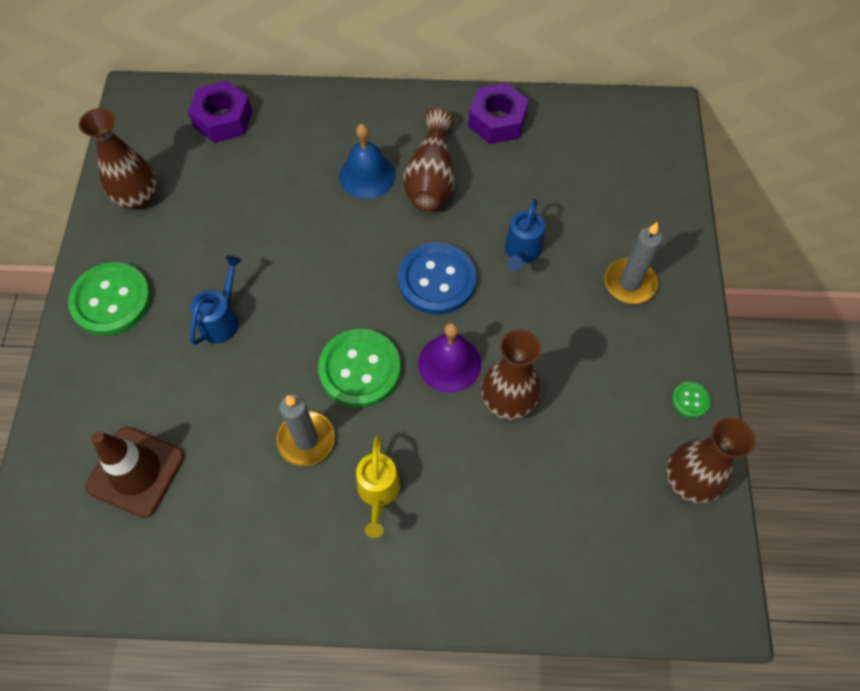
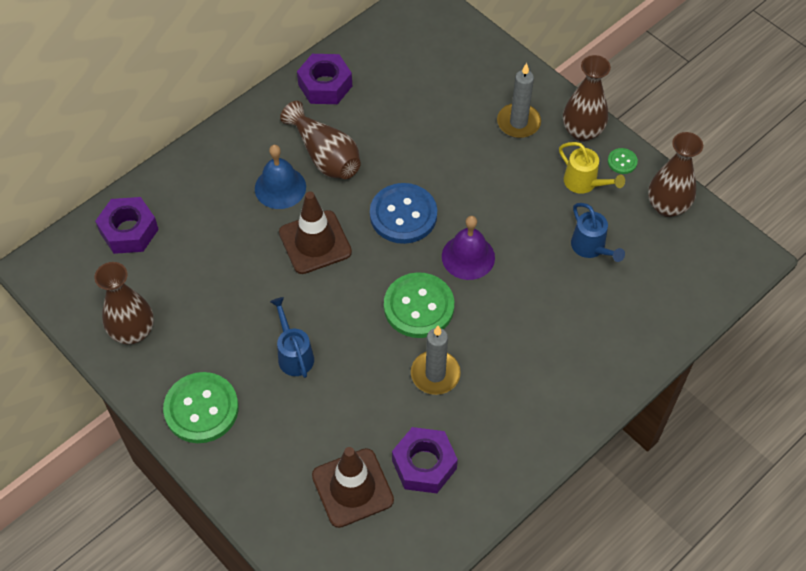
camera: 45 degrees left, 5 degrees down
(208, 509) = (424, 464): none -> purple nut
(342, 242) = (315, 242): none -> brown traffic cone
(378, 492) = (512, 363): yellow watering can -> yellow watering can (584, 183)
(507, 401) = (526, 249): brown vase -> brown vase (582, 131)
(521, 252) = (435, 156): blue watering can -> blue watering can (591, 248)

